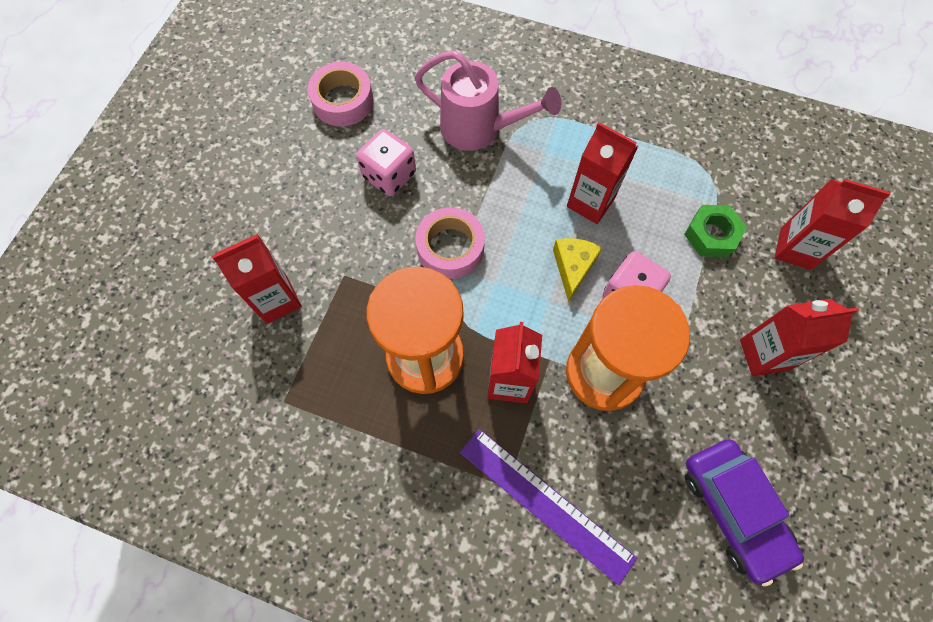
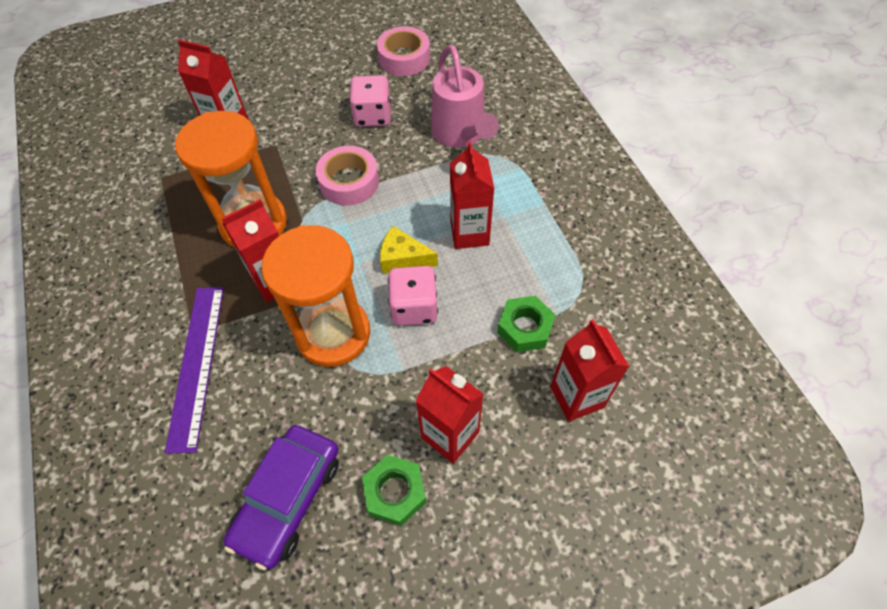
camera: 50 degrees right, 10 degrees down
(573, 267) = (403, 258): yellow cheese -> yellow cheese turned 135 degrees counterclockwise
(783, 427) = (395, 492): none -> green nut

